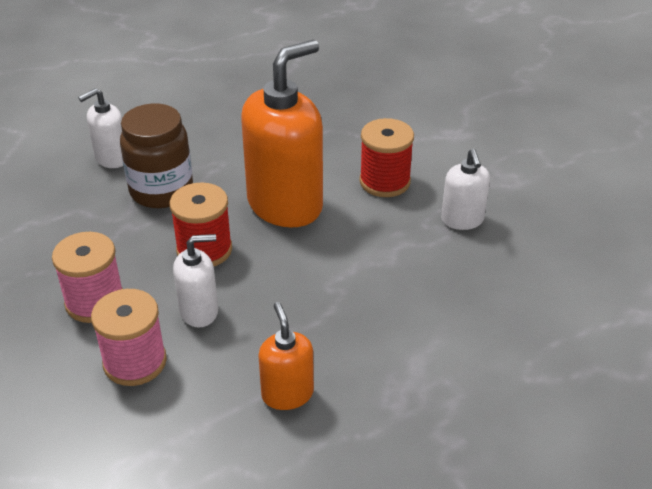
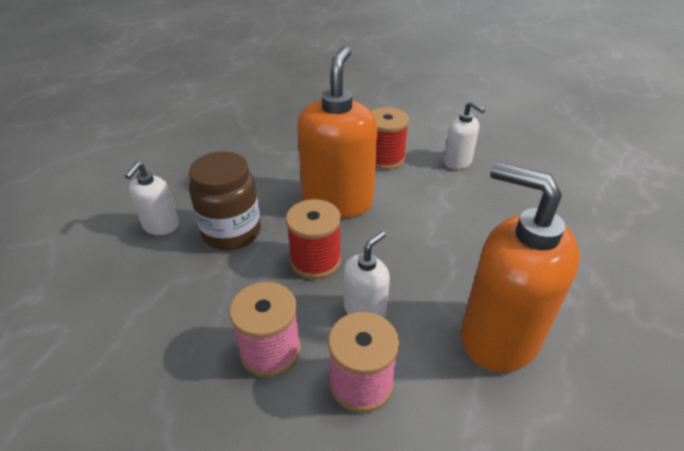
camera: 35 degrees left, 0 degrees up
(287, 394) = (498, 336): orange soap dispenser -> orange soap dispenser, size x1.98

